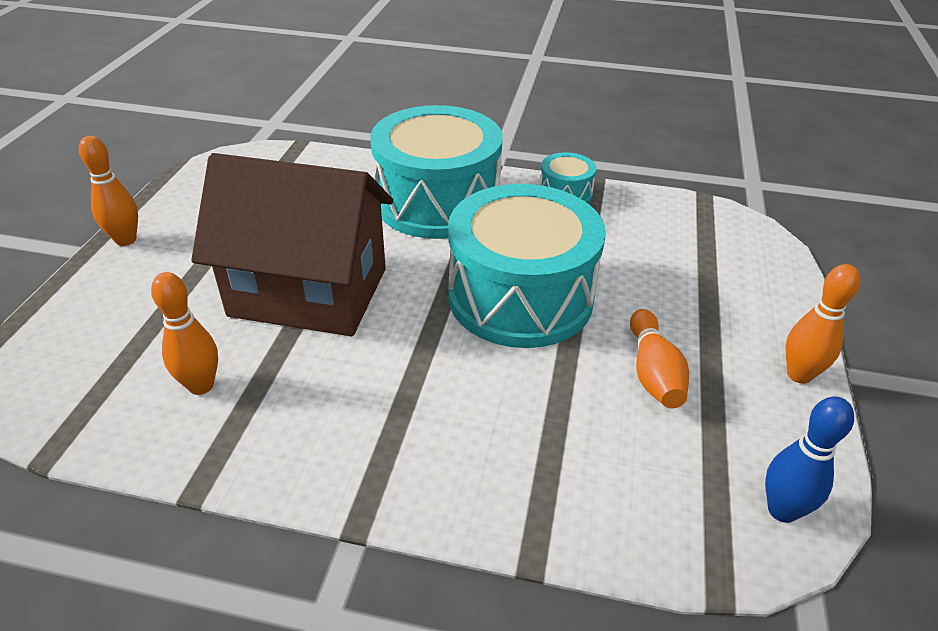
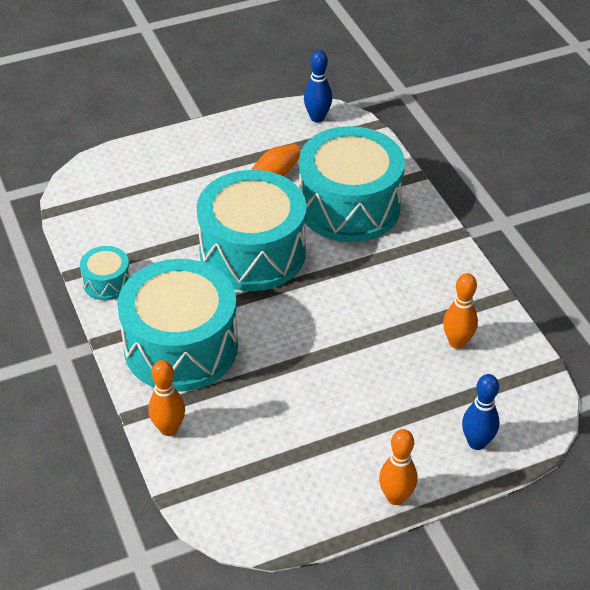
camera: 125 degrees left, 5 degrees up
(84, 319) = (476, 442): none -> blue bowling pin
(309, 292) = (343, 350): brown house -> none
(529, 425) = (349, 206): none -> turquoise drum
(799, 375) = (218, 130): orange bowling pin -> orange bowling pin (168, 429)

